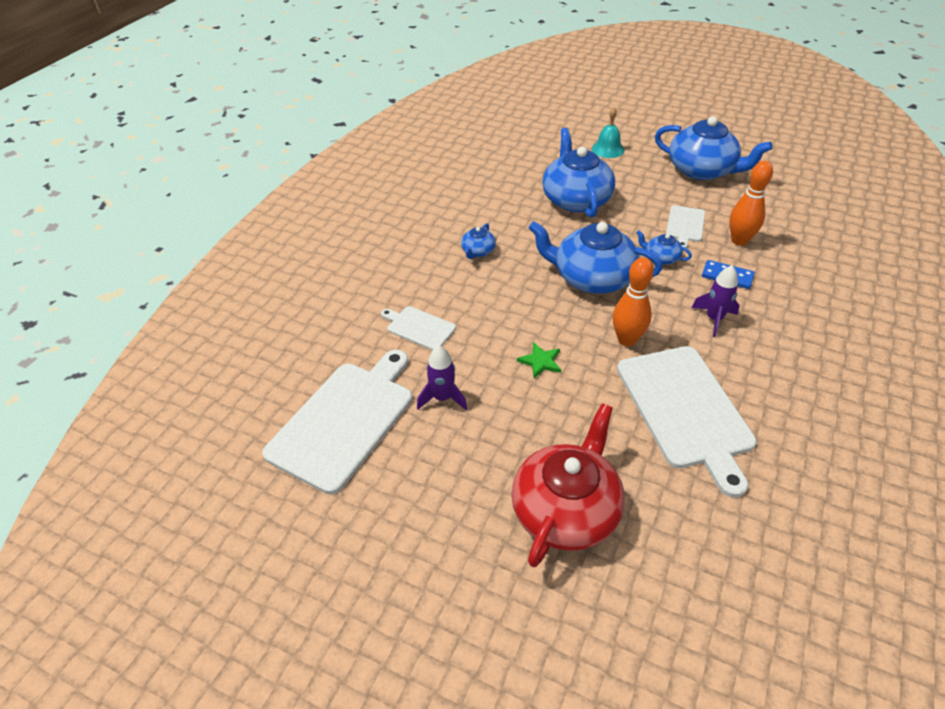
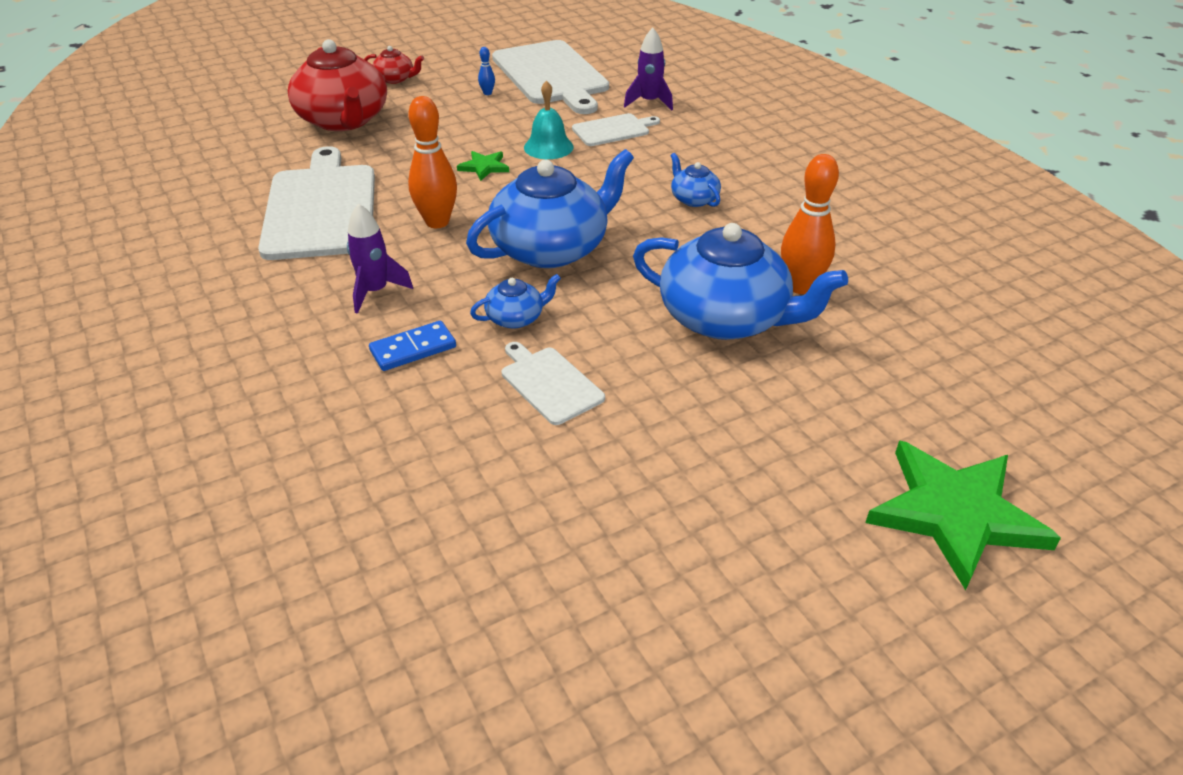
camera: 125 degrees right, 5 degrees down
(420, 442) = (487, 93): none -> blue bowling pin
(442, 398) = (514, 113): purple rocket -> purple rocket (649, 102)
(450, 541) = (395, 79): none -> red teapot
(607, 149) = (851, 436): turquoise bell -> turquoise bell (548, 147)
(616, 123) = (955, 514): none -> green star
(685, 409) = (321, 208): white cutting board -> white cutting board turned 60 degrees clockwise
(702, 170) = (667, 514): blue teapot -> none
(739, 240) = (453, 413): orange bowling pin -> orange bowling pin (800, 287)

